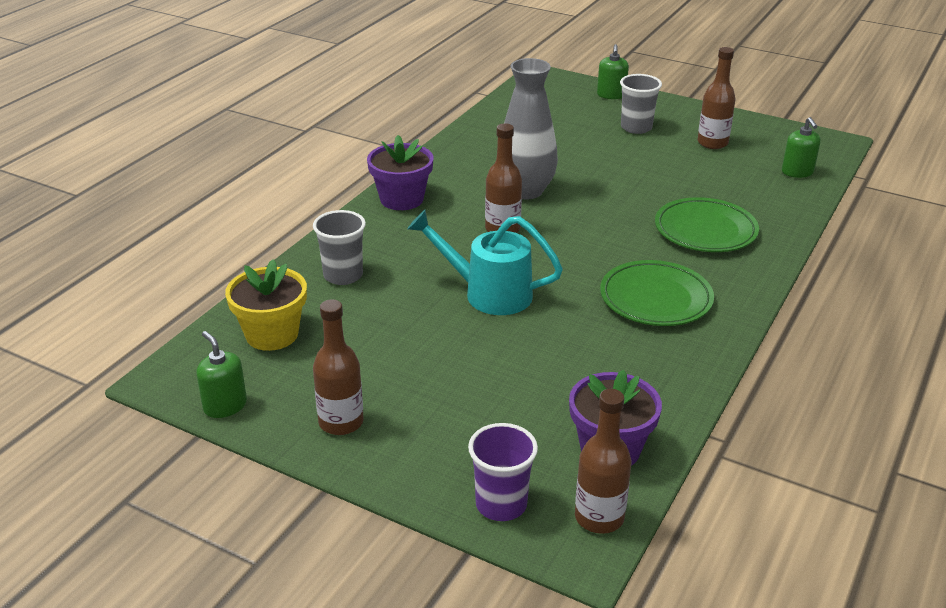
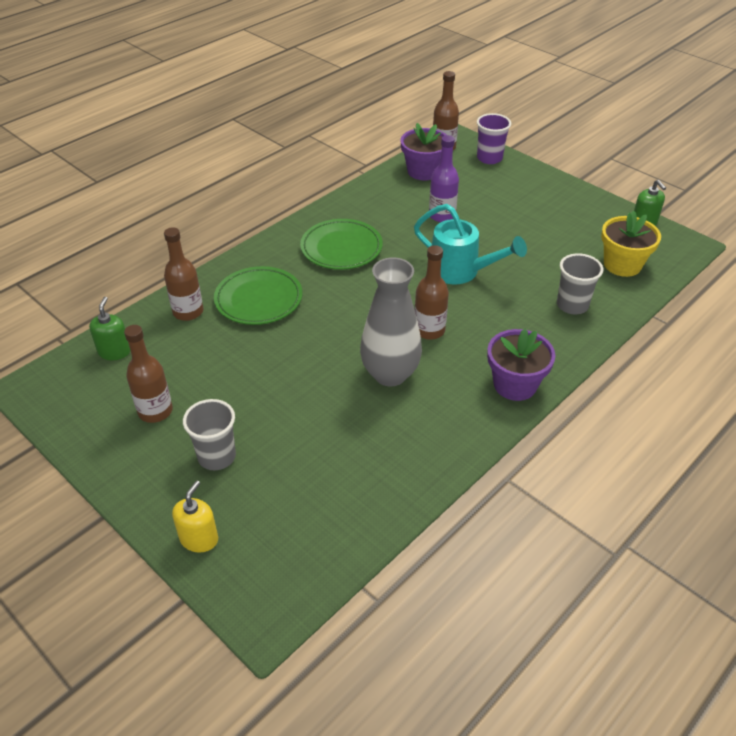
camera: 165 degrees left, 10 degrees up
(341, 422) = (571, 205): brown bottle -> brown bottle (188, 312)
(543, 368) = (442, 215): none -> purple bottle
(611, 95) = (199, 539): green soap dispenser -> yellow soap dispenser

